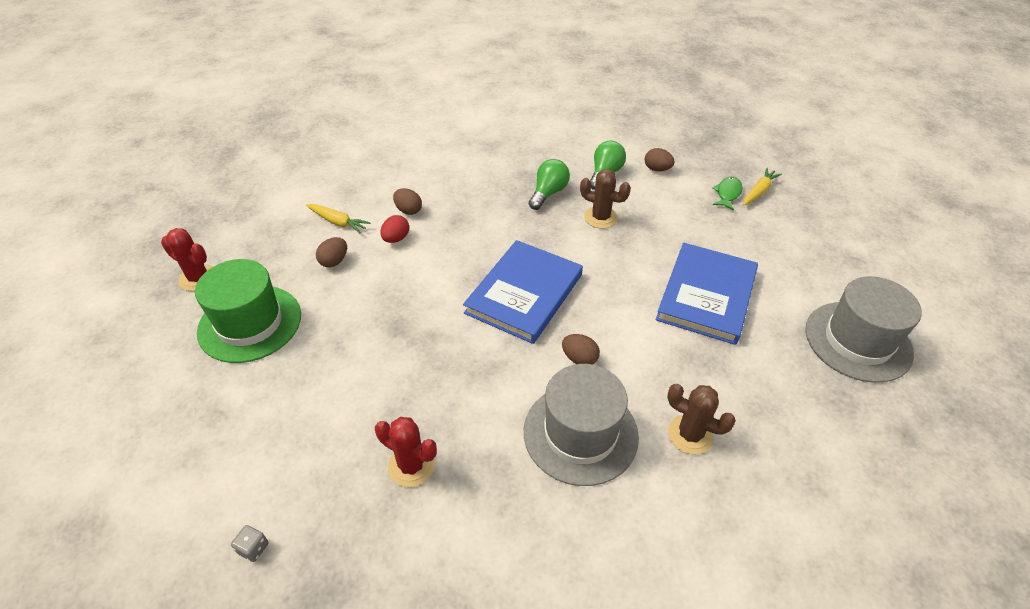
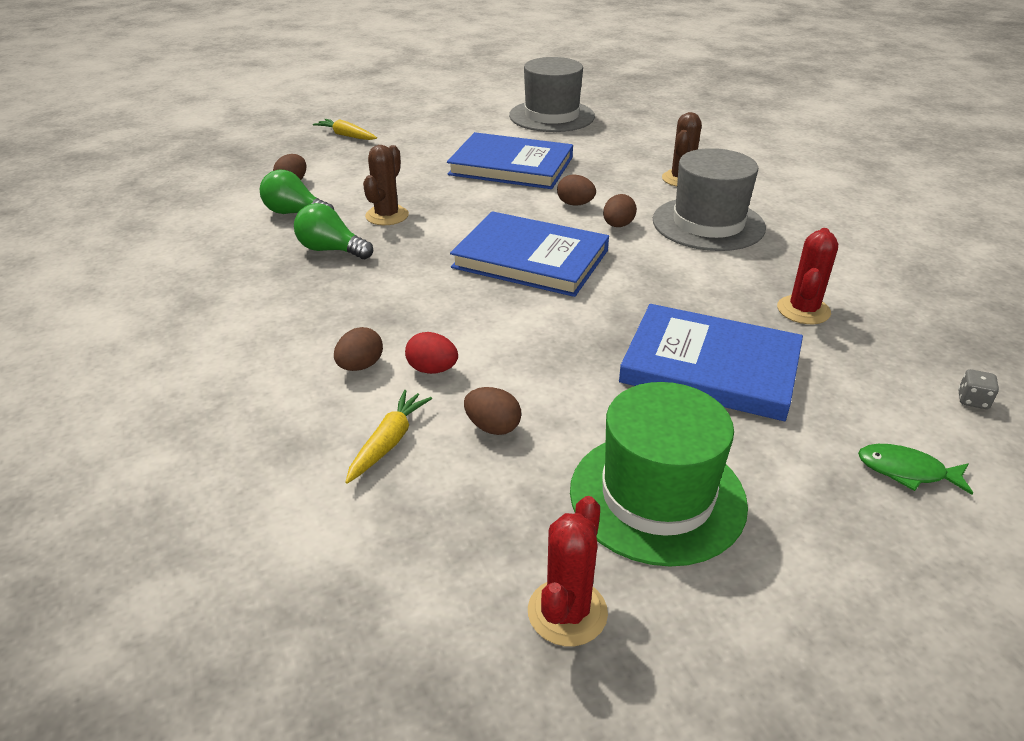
camera: 95 degrees left, 10 degrees down
(355, 377) = (710, 367): none -> blue book
(623, 333) = (575, 204): none -> brown egg
(727, 193) = (348, 149): green fish -> green fish (906, 471)

